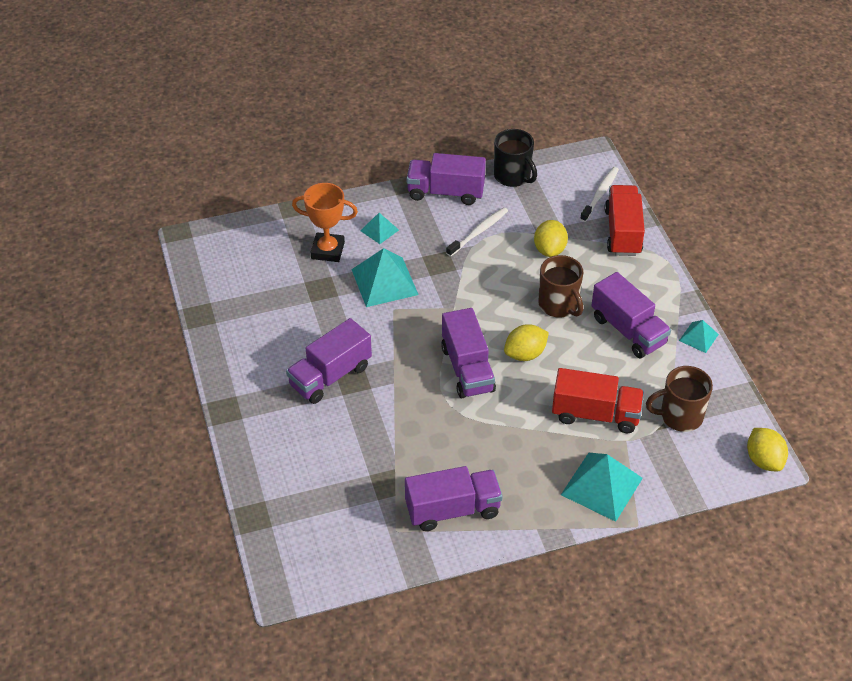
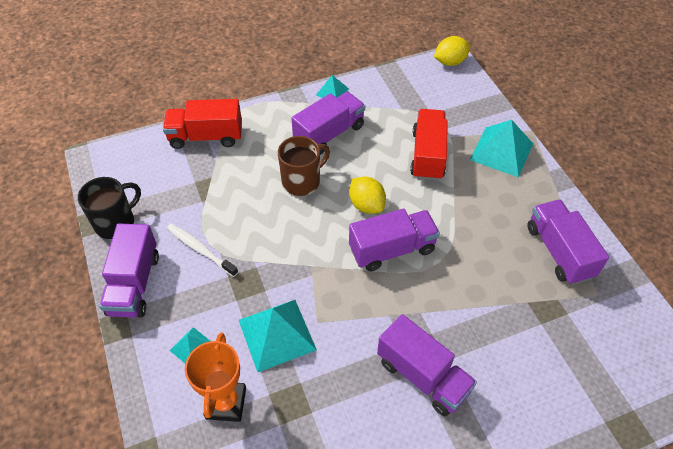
camera: 95 degrees left, 5 degrees up
(549, 250) = (228, 190): yellow lemon -> none
(600, 194) = (152, 152): white toothbrush -> none
(680, 416) = (418, 104): brown mug -> none

